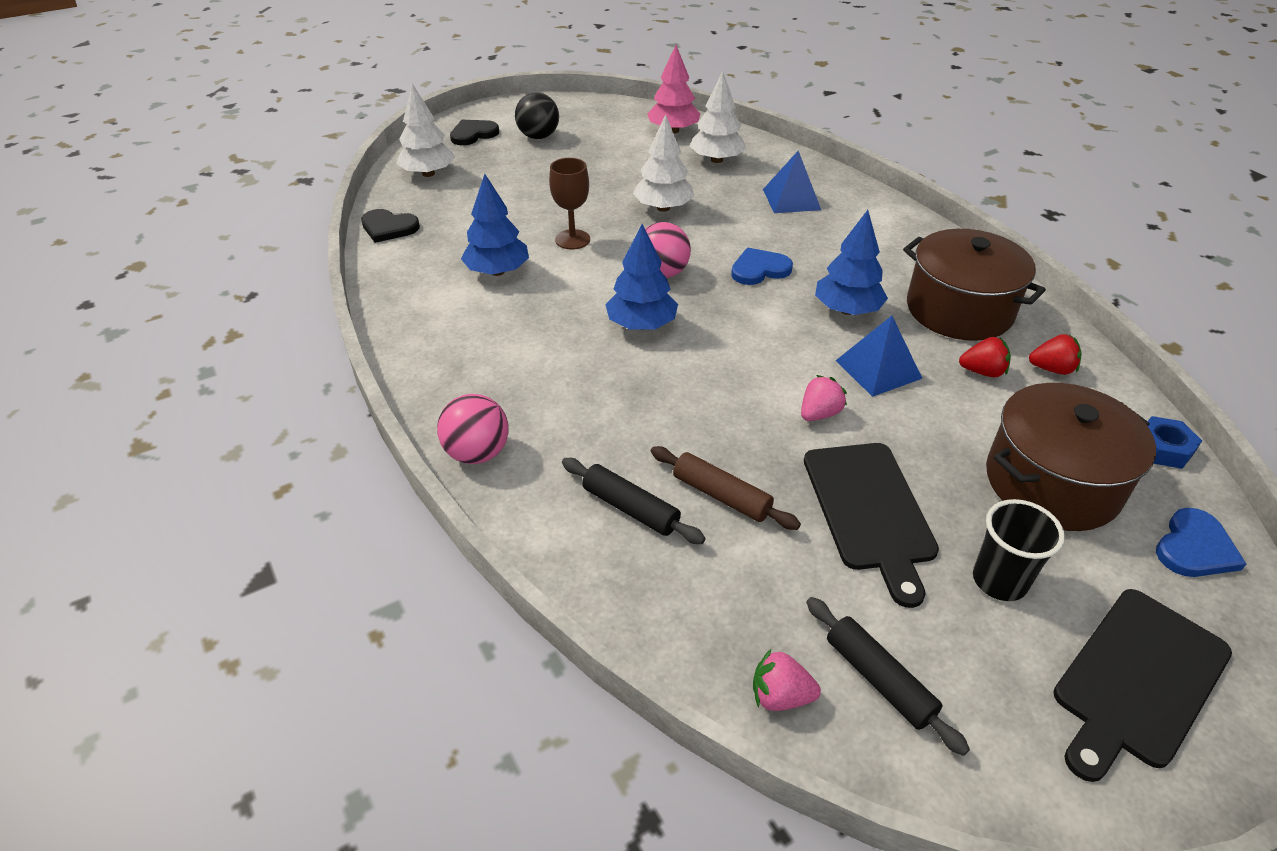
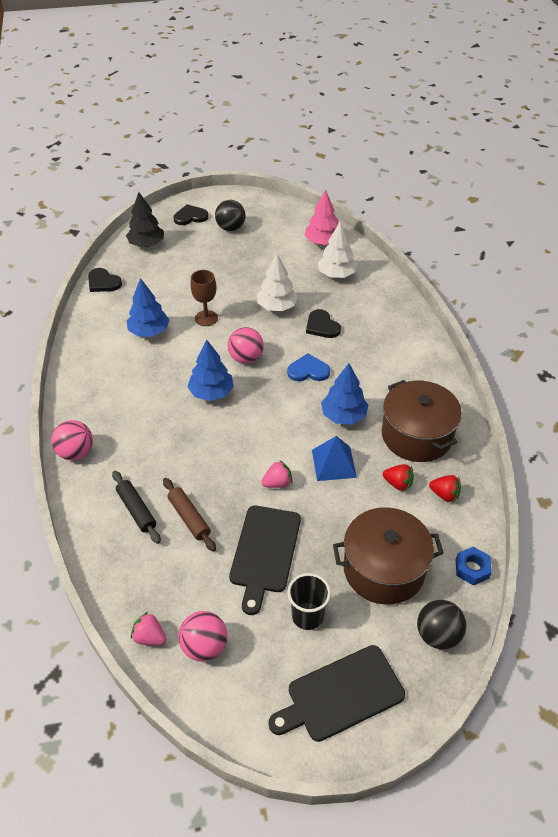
camera: 20 degrees right, 5 degrees up
(428, 174) = (146, 244): white tree -> black tree
(739, 217) = (322, 326): none -> black heart
(791, 199) = (365, 319): blue pyramid -> none
(879, 680) = (204, 646): black rolling pin -> pink ball
(1194, 548) = (438, 635): blue heart -> black ball

